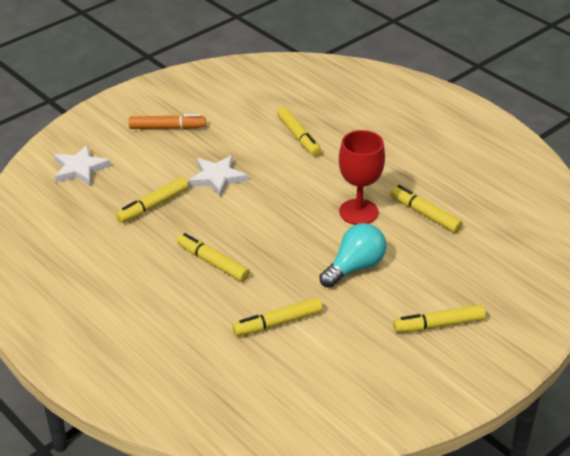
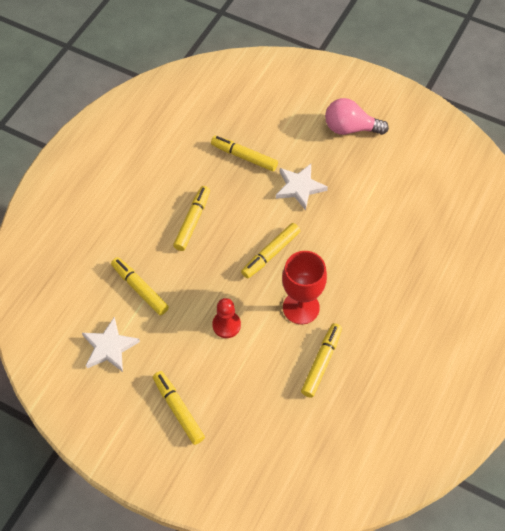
camera: 70 degrees right, 20 degrees up
(80, 169) = (268, 92): white star -> white star (109, 347)
(167, 128) = (350, 128): orange marker -> pink light bulb
(298, 137) = (387, 228): yellow marker -> yellow marker (270, 254)
(355, 267) = (226, 325): turquoise light bulb -> red pawn

